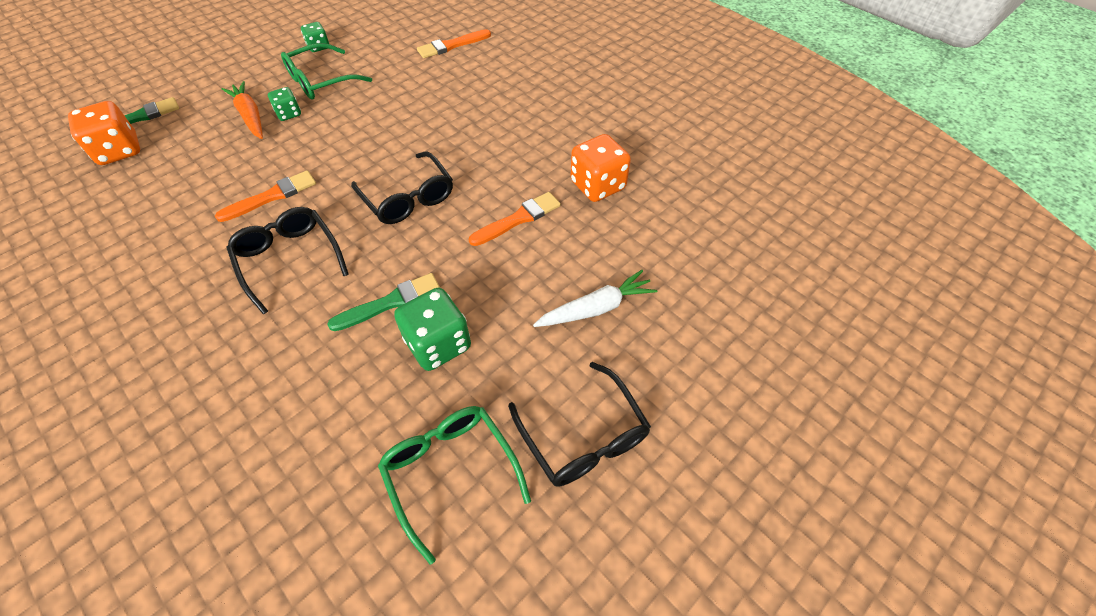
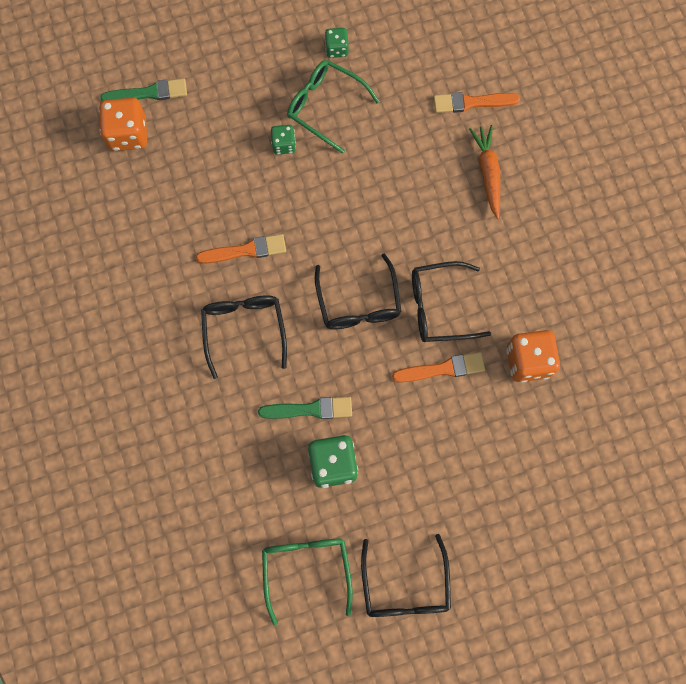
camera: 25 degrees right, 20 degrees up
(250, 116) = (248, 133): orange carrot -> orange carrot (488, 173)
(321, 81) = (325, 107): green glasses -> green glasses turned 45 degrees clockwise
(491, 175) = (440, 307): none -> black glasses
(596, 308) = (465, 487): white carrot -> none

